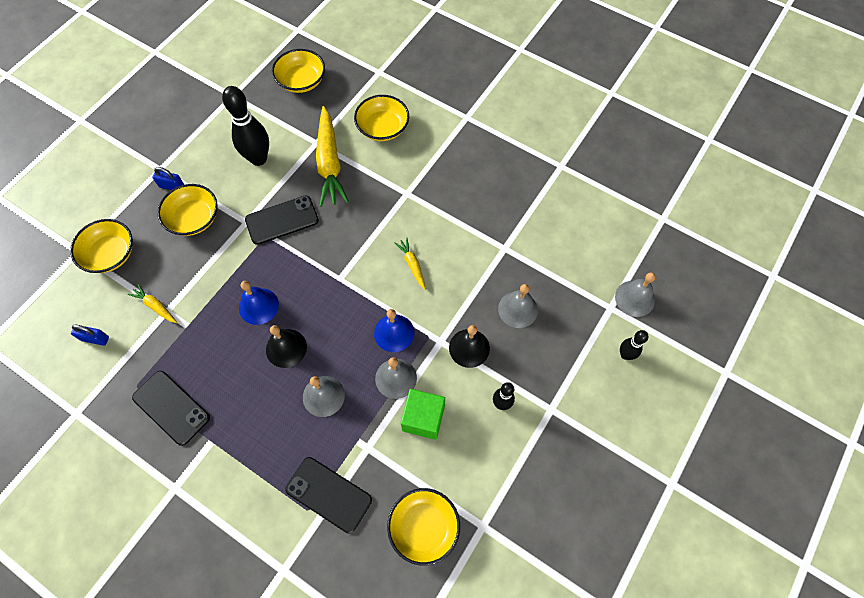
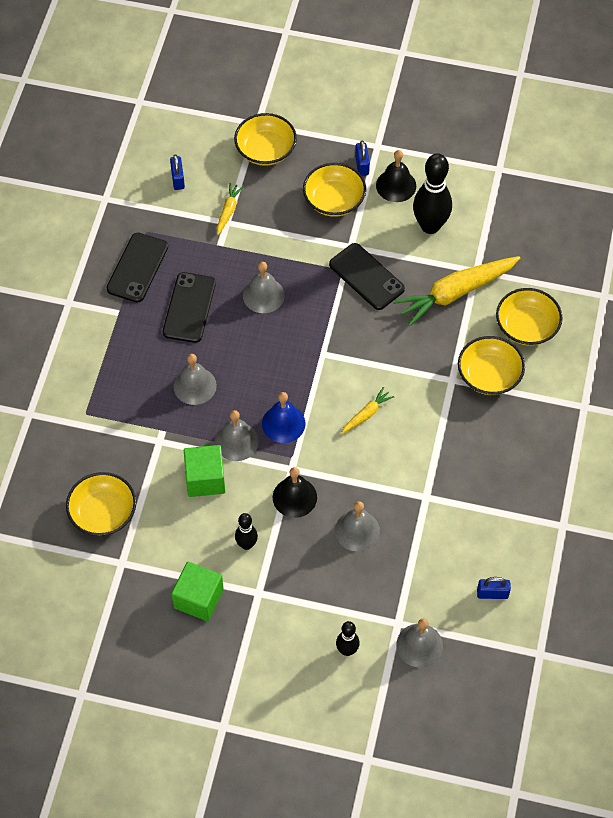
camera: 70 degrees right, 5 degrees down
(258, 306) = (263, 295): blue bell -> grey bell
(286, 348) = (230, 336): black bell -> black bell (396, 185)
(301, 81) = (551, 224): yellow bowl -> yellow bowl (489, 375)
(329, 494) = (105, 424): black phone -> black phone (189, 308)
(542, 464) = (198, 599): none -> green cube
(604, 232) = (492, 593): none -> blue padlock

